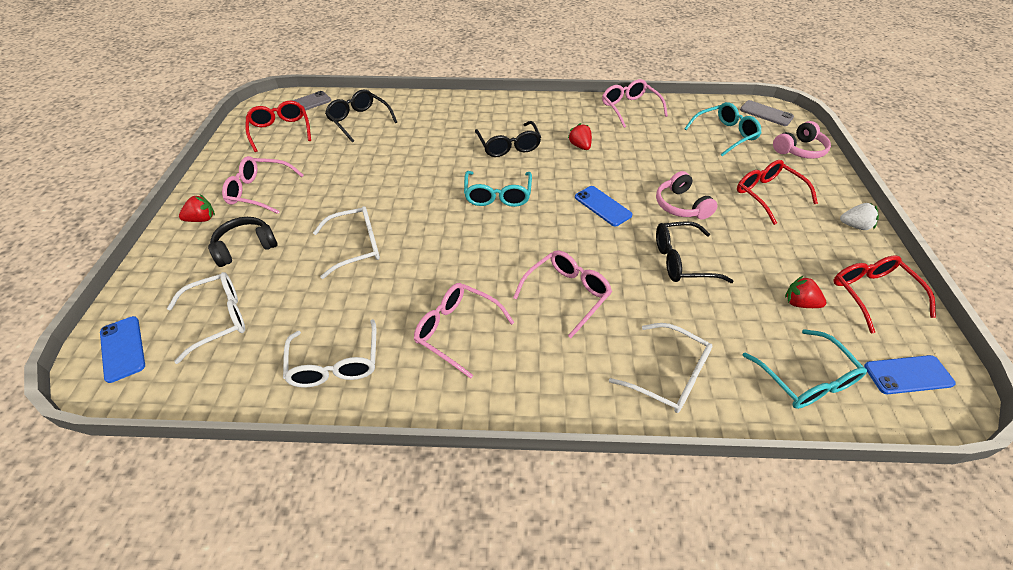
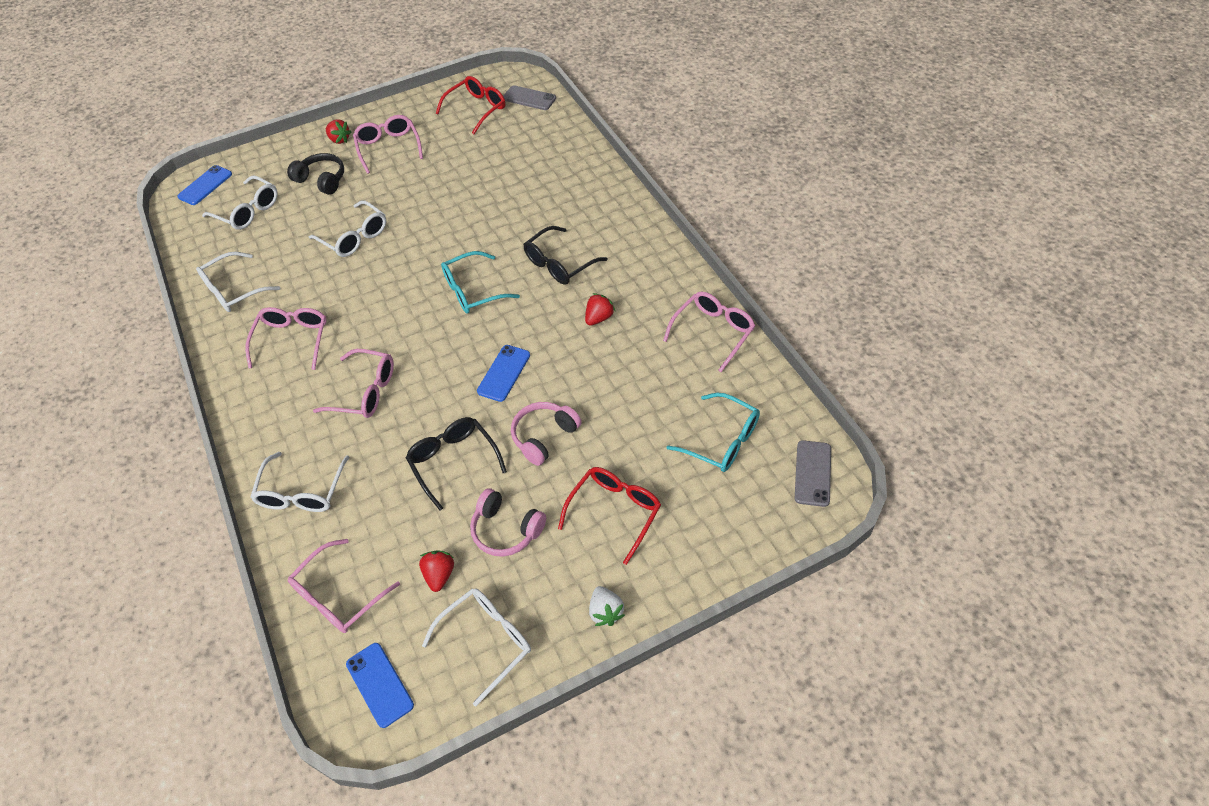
camera: 65 degrees right, 5 degrees up
(359, 121) = (527, 145): black glasses -> none
(799, 150) = (742, 528): pink headphones -> pink headphones (506, 530)
(805, 379) = (339, 595): turquoise glasses -> pink glasses
(872, 294) = (486, 642): red glasses -> white glasses

